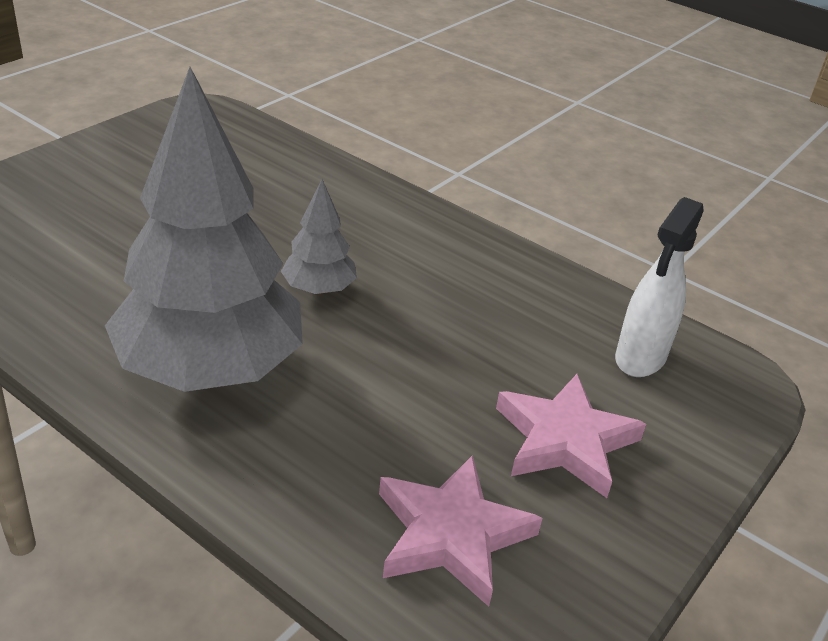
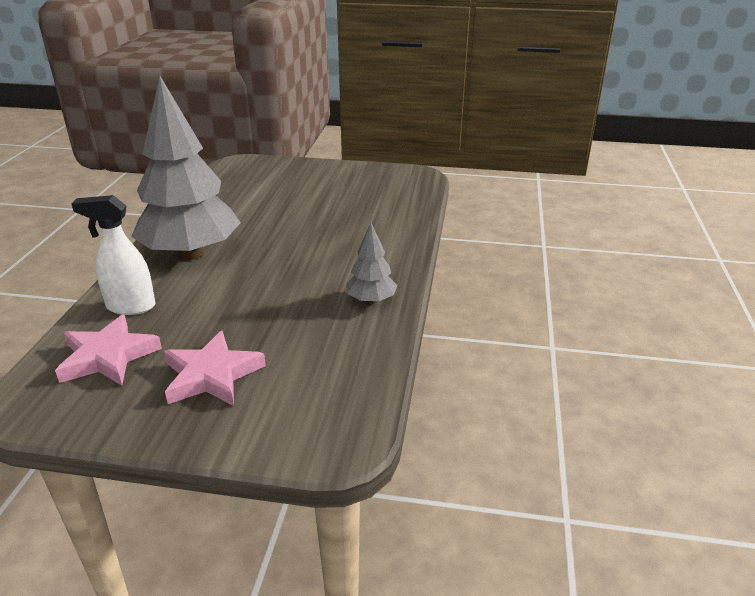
camera: 65 degrees right, 5 degrees down
(319, 289) = (284, 258): grey tree -> grey tree (371, 300)
(640, 358) = (325, 386): white spray bottle -> white spray bottle (130, 307)

